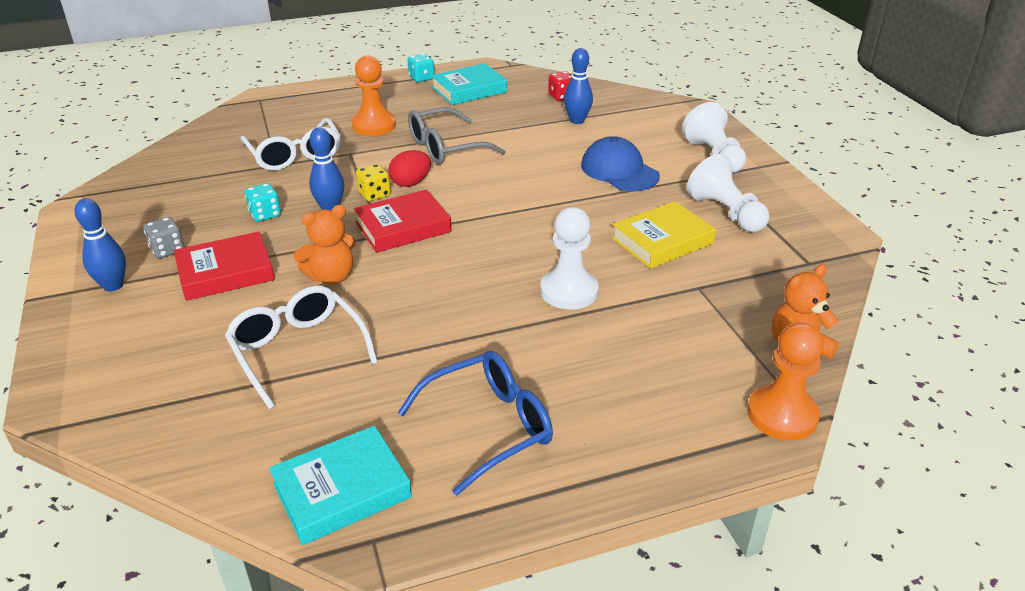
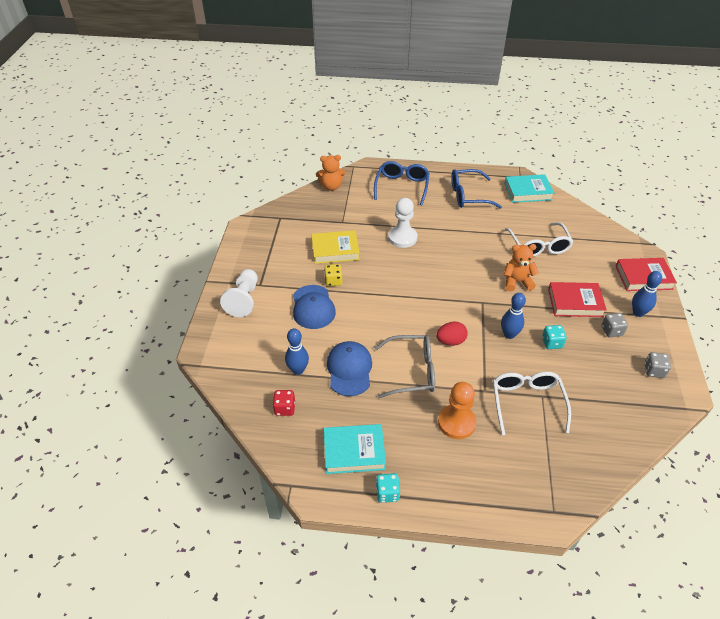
camera: 155 degrees left, 10 degrees up
(113, 220) = (654, 371): none -> grey dice
(374, 194) = (478, 338): yellow dice -> yellow dice (333, 281)
(403, 227) = (468, 304): red book -> red book (643, 277)
(520, 133) = (349, 369): none -> blue cap
(653, 400) = (402, 187): none -> blue glasses
(726, 213) = (285, 256): white pawn -> none
(782, 415) = (361, 170): orange pawn -> none

